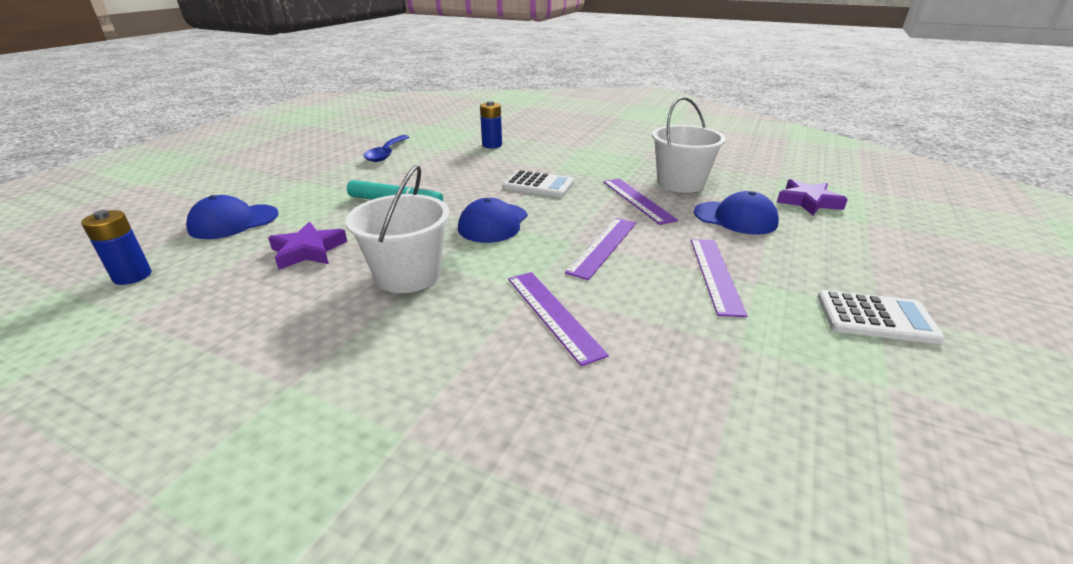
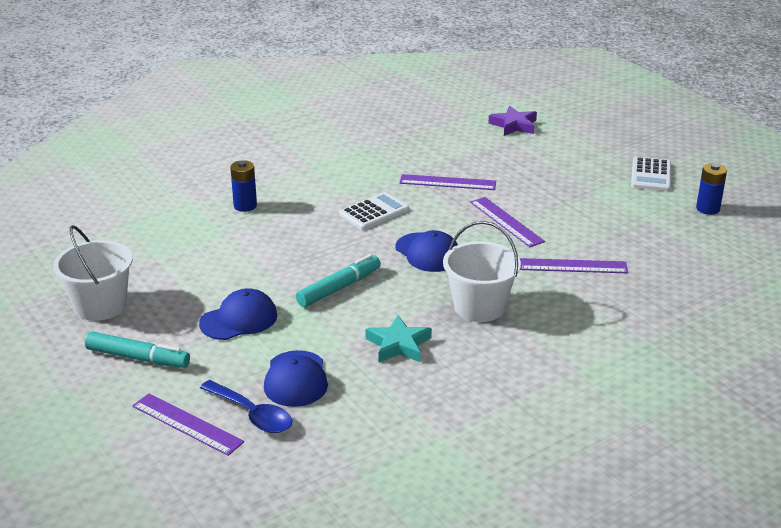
camera: 60 degrees left, 0 degrees up
(132, 276) = (367, 436): blue battery -> blue battery (708, 209)
(253, 167) = (138, 358): none -> turquoise marker
(308, 251) = (398, 345): purple star -> turquoise star
(386, 154) = (196, 269): blue spoon -> blue spoon (252, 414)
(680, 183) = (436, 154): white bucket -> white bucket (100, 305)
(715, 274) = (574, 199): purple ruler -> purple ruler (187, 424)
(735, 218) = (511, 160): blue cap -> blue cap (239, 319)
(876, 318) = (651, 175): white calculator -> white calculator turned 150 degrees clockwise

